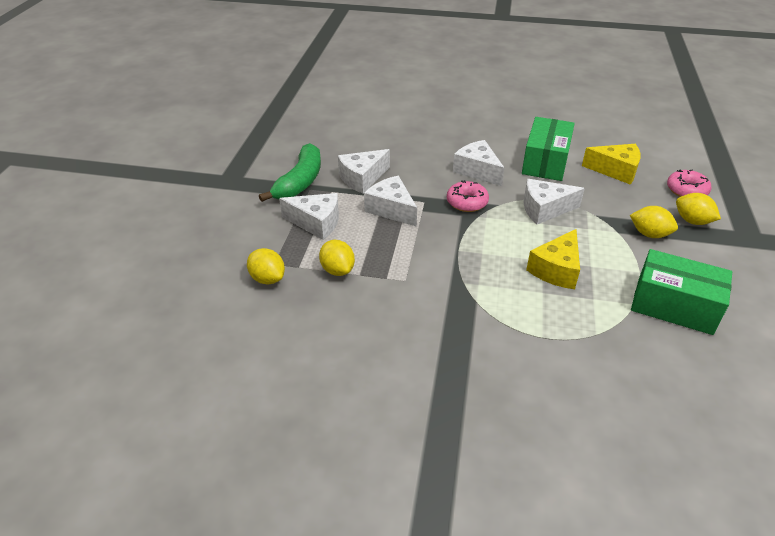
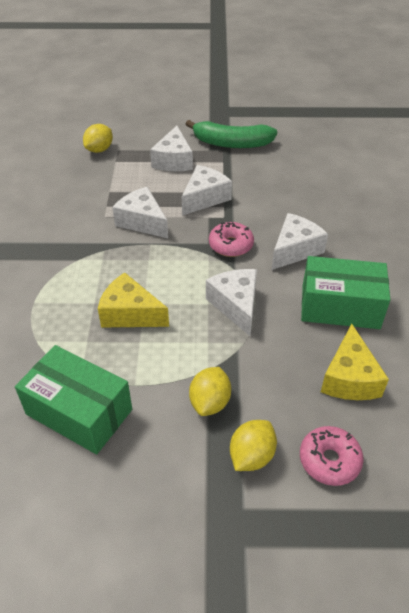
camera: 80 degrees right, 5 degrees up
(337, 270) = (113, 180): yellow lemon -> none
(362, 178) = (249, 176): white cheese -> white cheese (142, 222)
(674, 306) = (79, 411): green box -> green box turned 75 degrees counterclockwise

